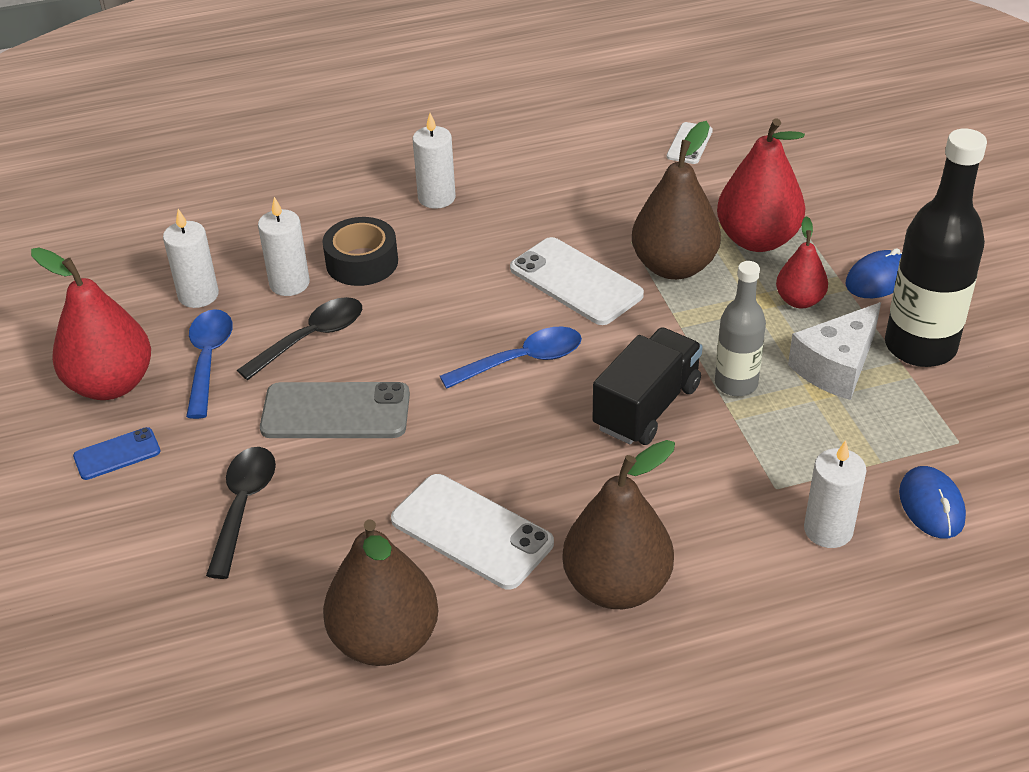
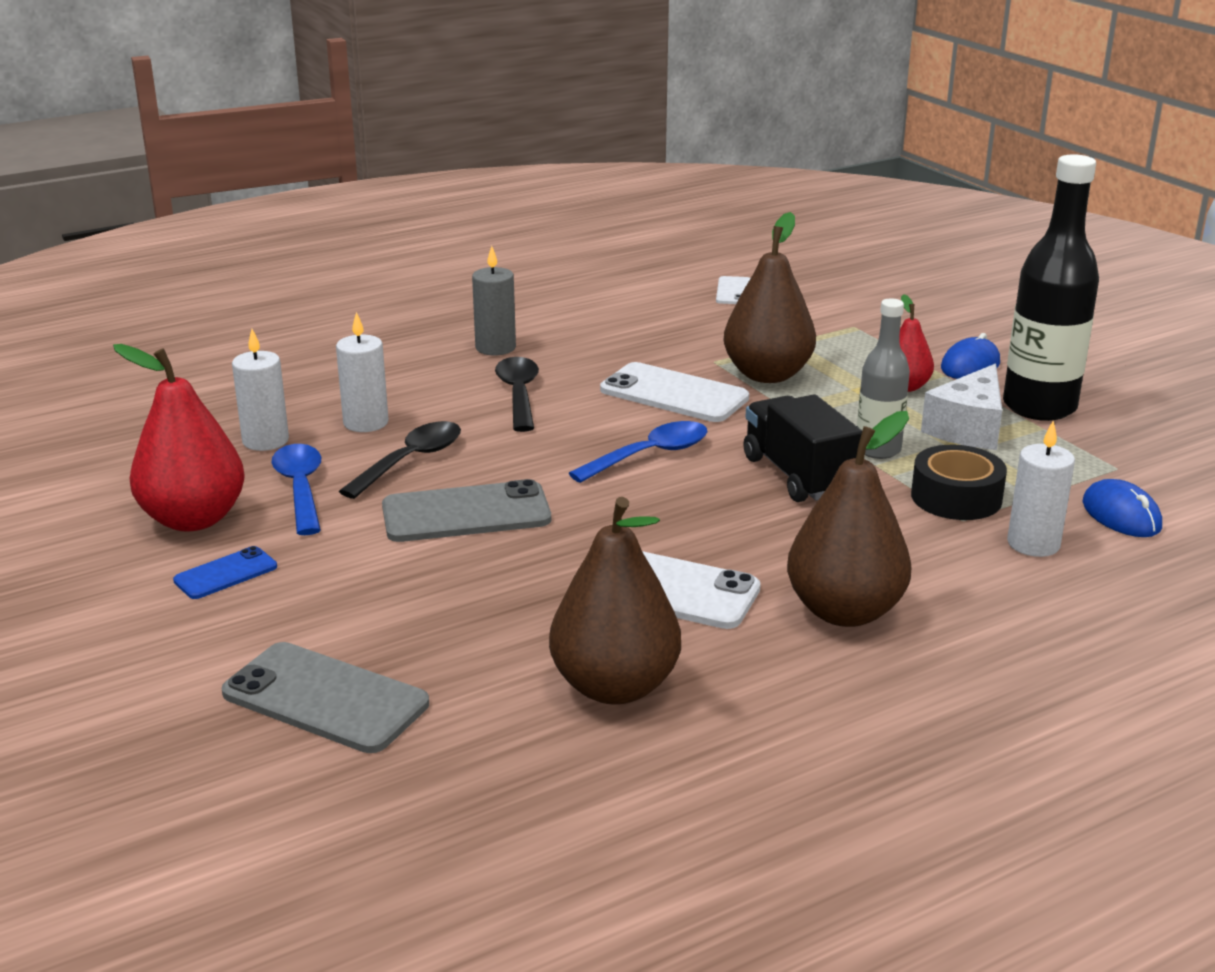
camera: 15 degrees left, 15 degrees down
(150, 611) = (325, 698): none -> grey phone
(243, 506) = (396, 598): black spoon -> black spoon (518, 394)
(362, 262) = (438, 400): black tape -> black tape (956, 497)
(436, 198) = (495, 348): white candle -> grey candle
(647, 407) = (798, 475): black truck -> black truck turned 45 degrees counterclockwise
(757, 240) = (838, 349): red pear -> none

